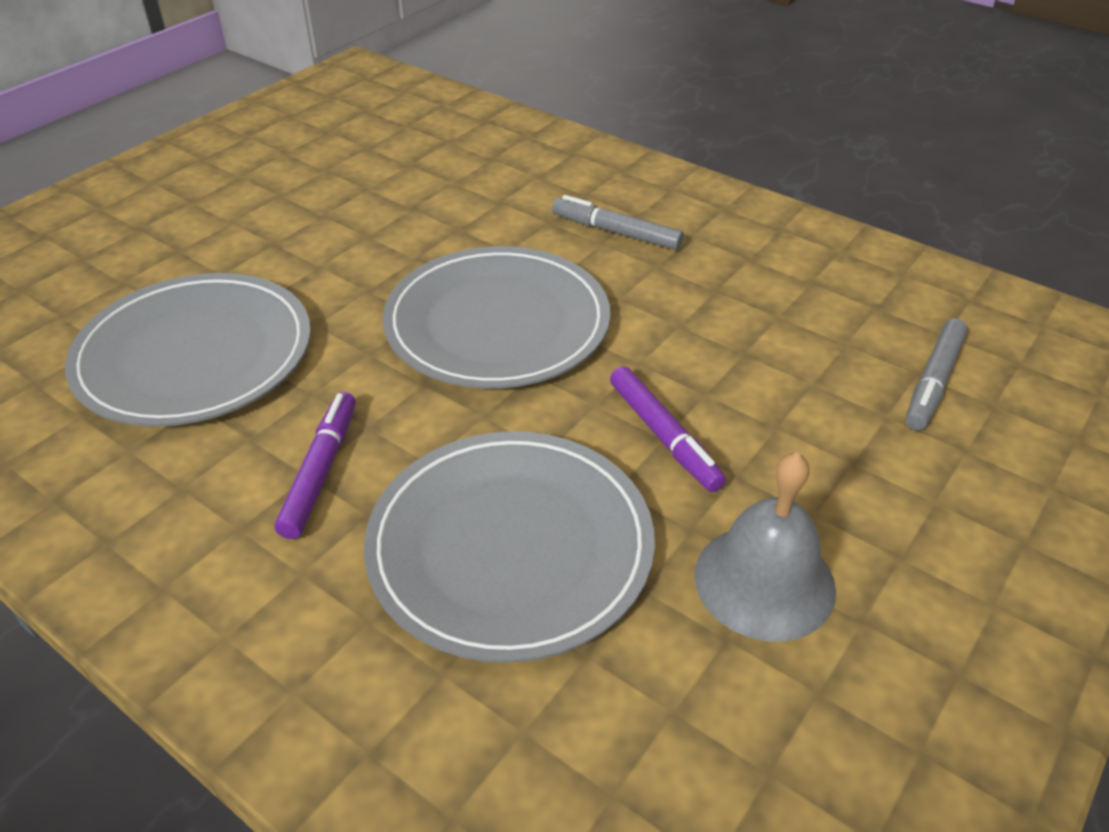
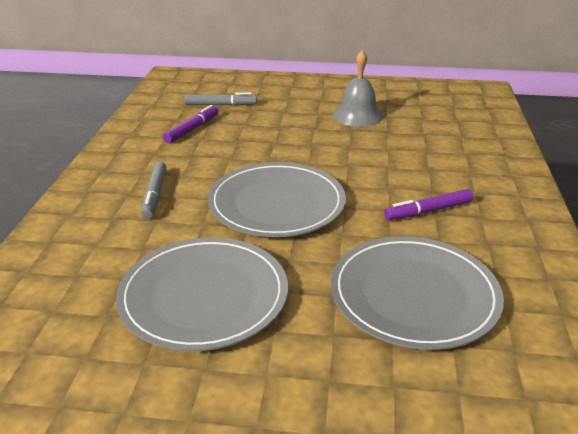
camera: 120 degrees left, 10 degrees down
(510, 546) = (403, 157): grey plate -> grey plate (204, 296)
(664, 436) = (310, 144): purple marker -> purple marker (192, 129)

